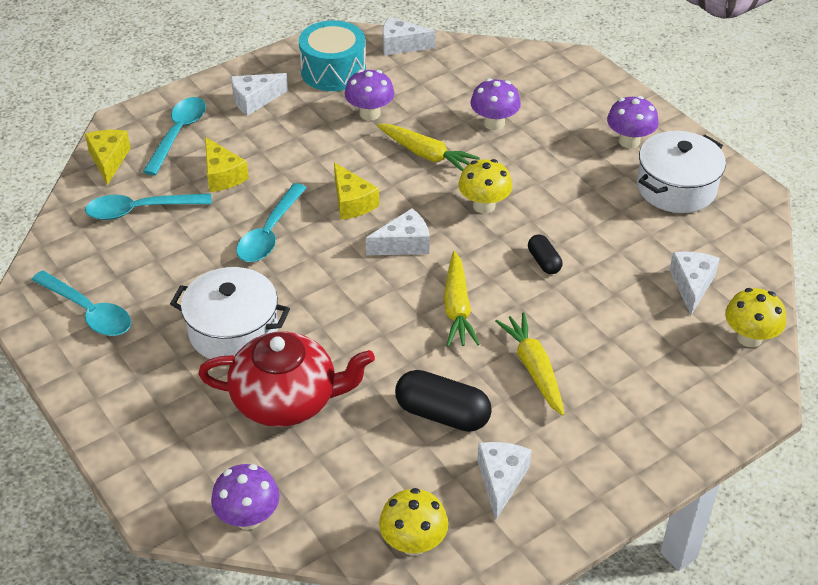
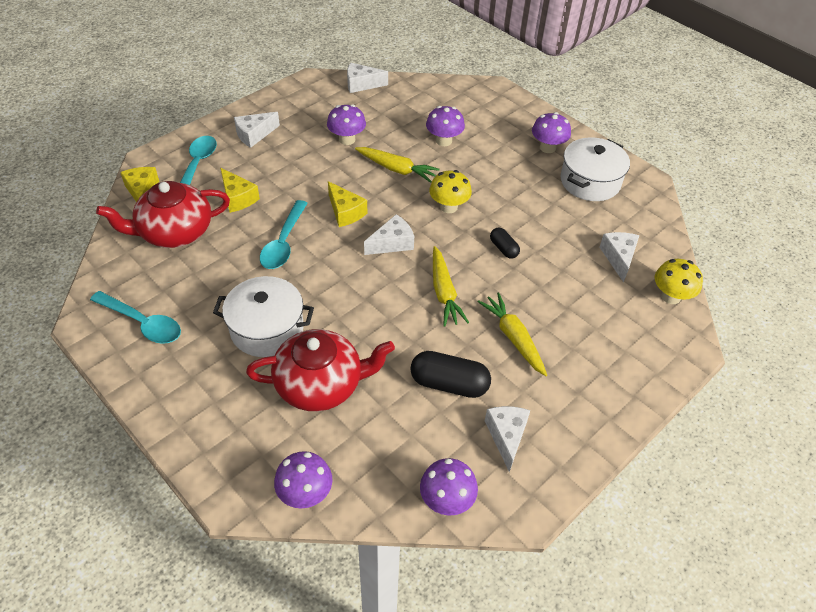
camera: 10 degrees left, 5 degrees up
(140, 210) = (175, 232): turquoise spoon -> red teapot
(333, 71) = (312, 108): turquoise drum -> none
(413, 543) = (446, 500): yellow mushroom -> purple mushroom

